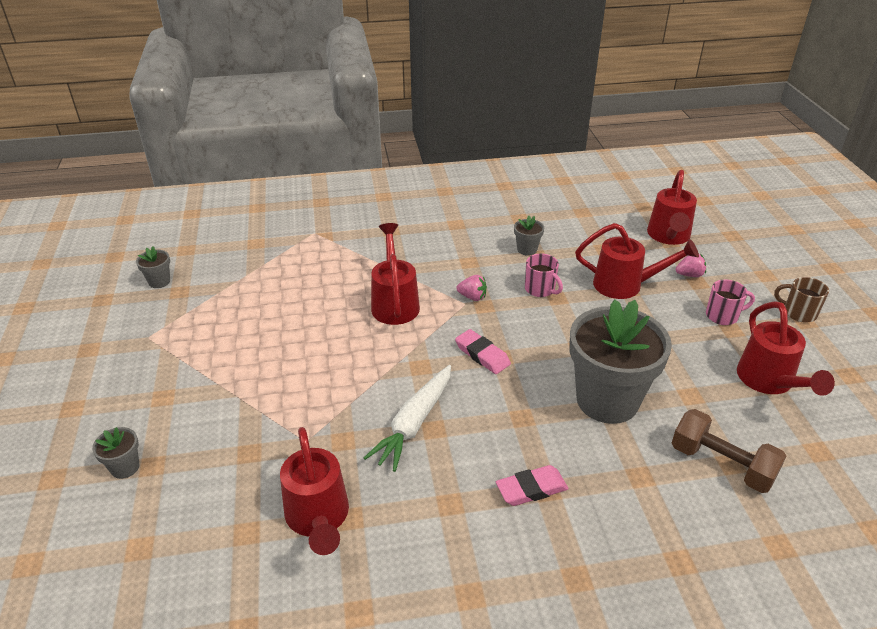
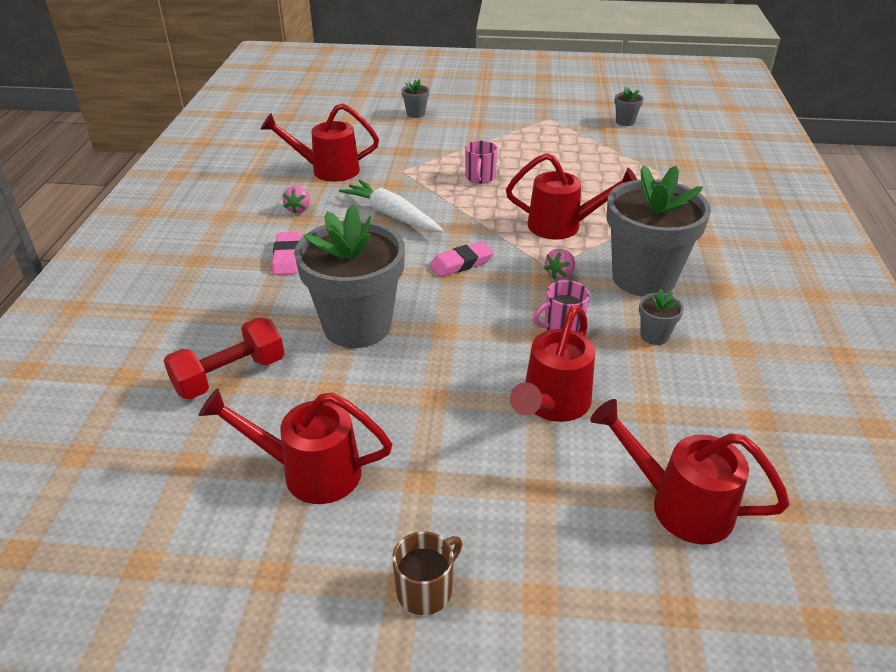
camera: 105 degrees right, 0 degrees up
(458, 257) = (643, 278): none -> grey flower pot
(689, 275) = (562, 487): pink strawberry -> pink strawberry (298, 209)
(721, 464) = (230, 376): brown dumbbell -> red dumbbell
(722, 316) = (453, 484): pink mug -> pink mug (480, 177)

